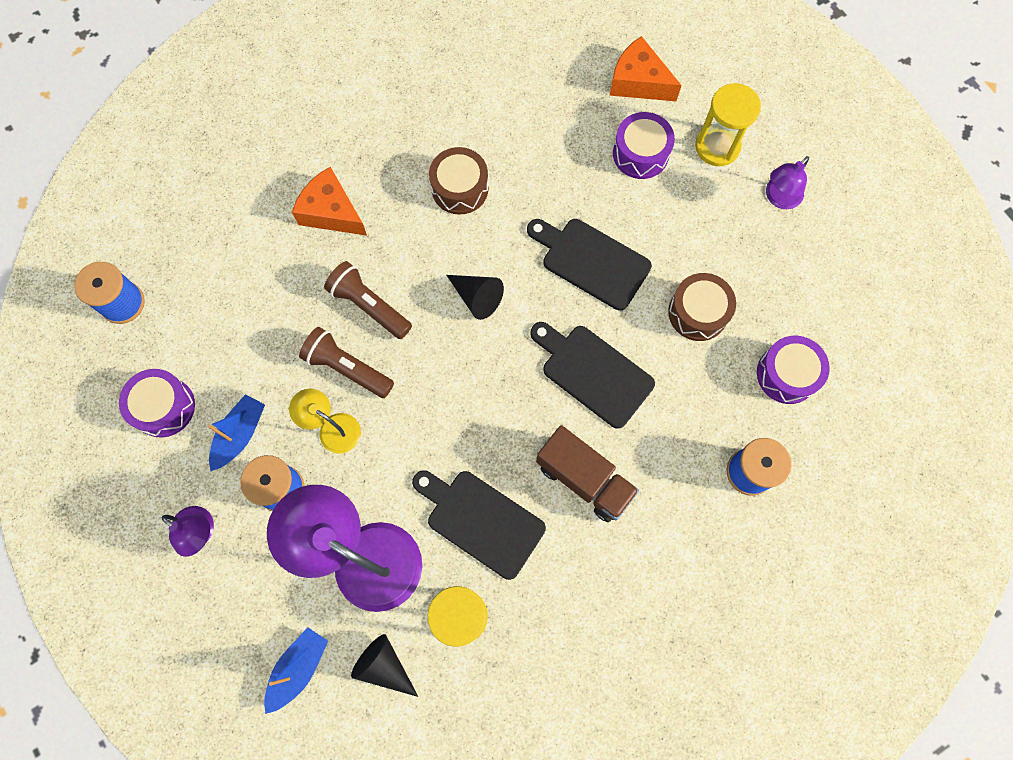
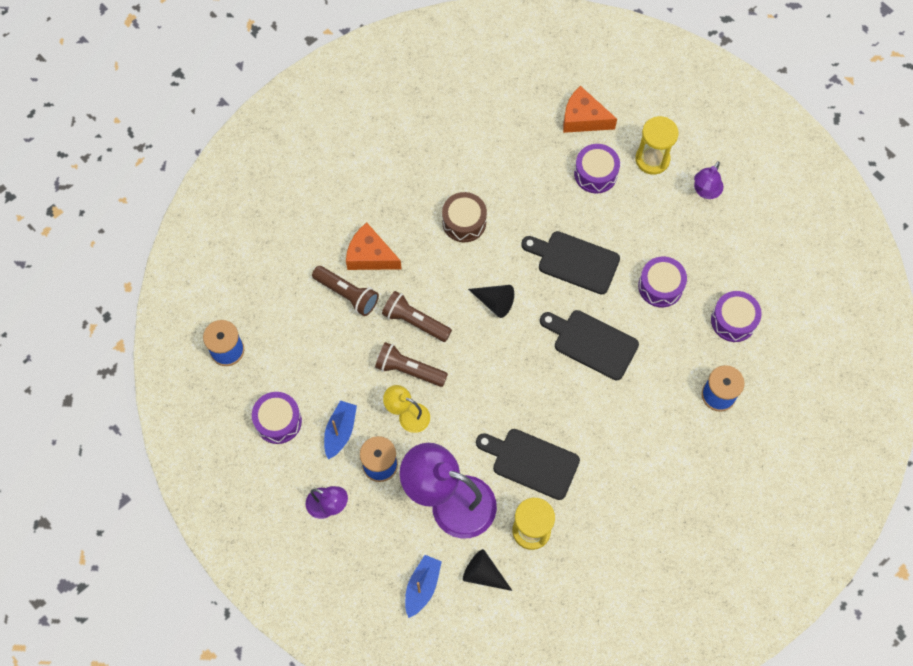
camera: 10 degrees left, 5 degrees down
(291, 256) = (347, 294): none -> brown flashlight
(584, 479) = (600, 420): brown truck -> none
(698, 312) = (660, 286): brown drum -> purple drum

